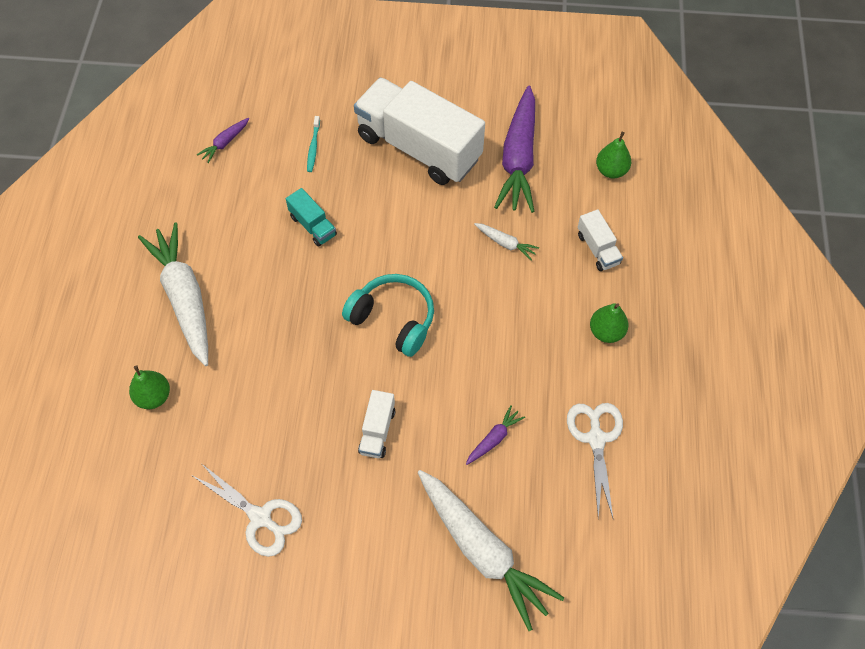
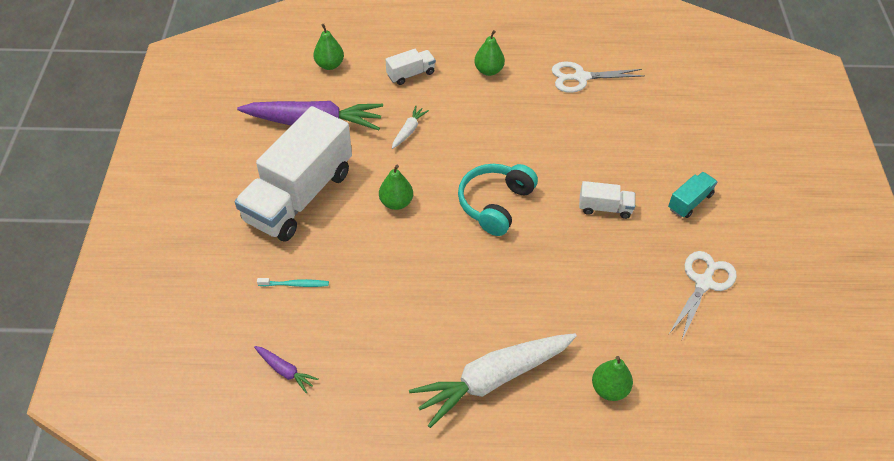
camera: 95 degrees left, 10 degrees down
(313, 226) = (396, 275): turquoise truck -> turquoise truck (690, 202)
(403, 228) = (396, 203): none -> green pear
(482, 550) = (685, 139): white carrot -> none
(494, 438) = (594, 134): purple carrot -> none

